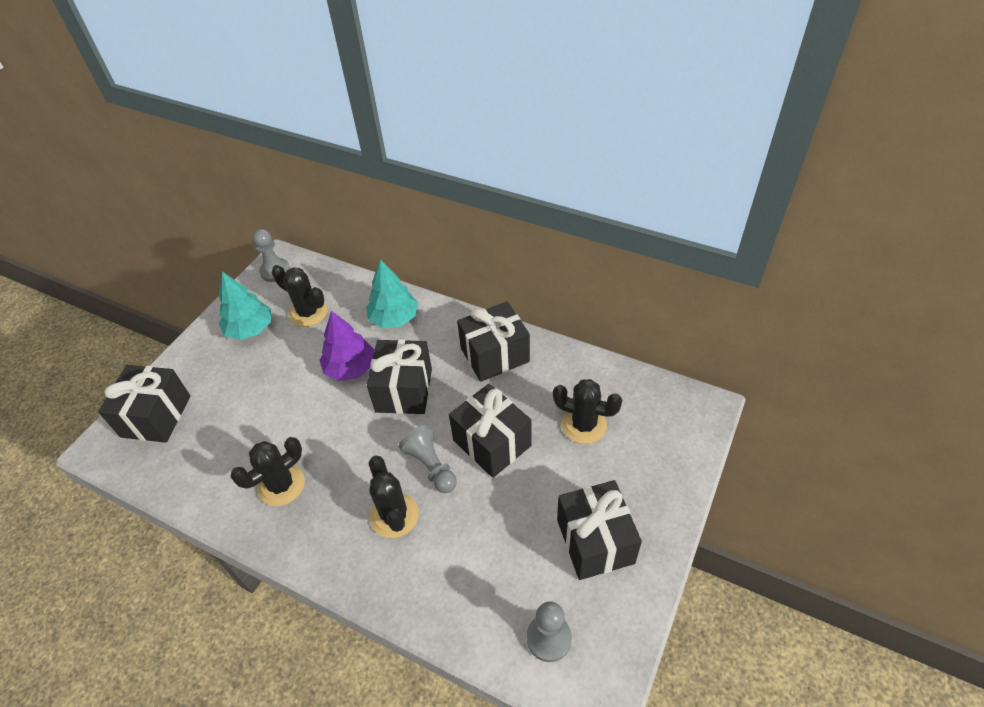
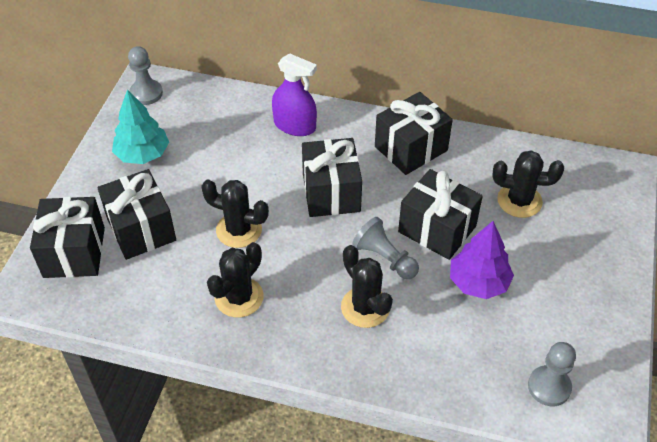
camera: 15 degrees left, 0 degrees up
(308, 313) = (200, 131): black cactus -> black cactus (239, 230)
(350, 368) = (267, 179): purple tree -> purple tree (478, 282)
(394, 318) = (295, 125): turquoise tree -> purple spray bottle
(595, 541) = (563, 299): black gift -> black gift (141, 229)

